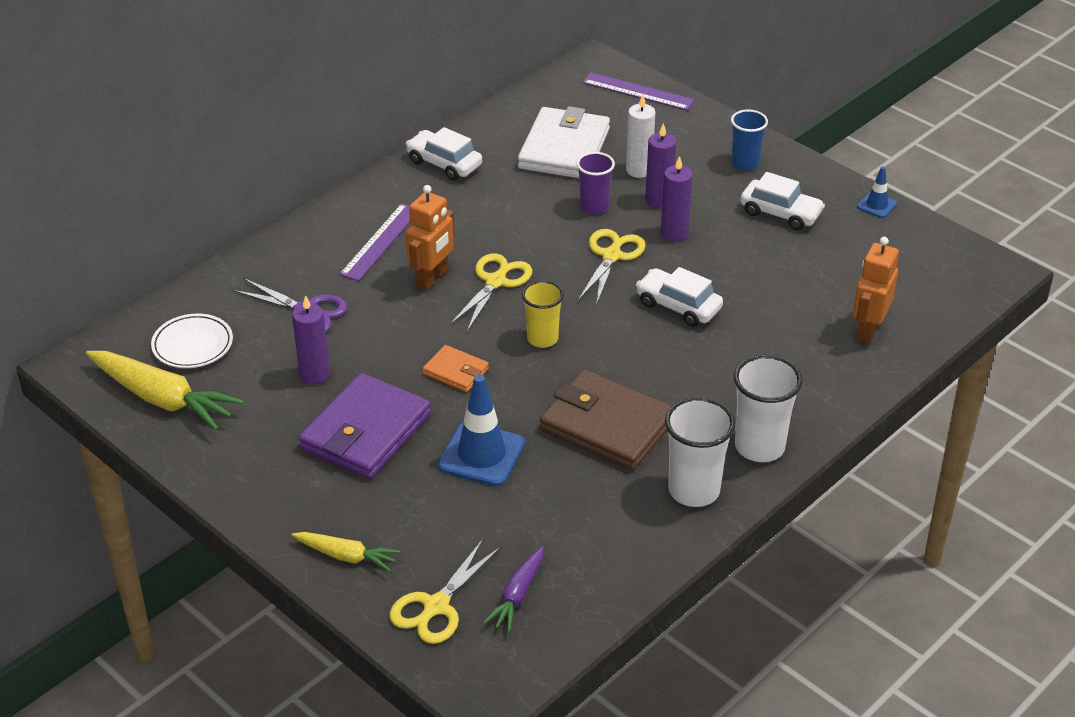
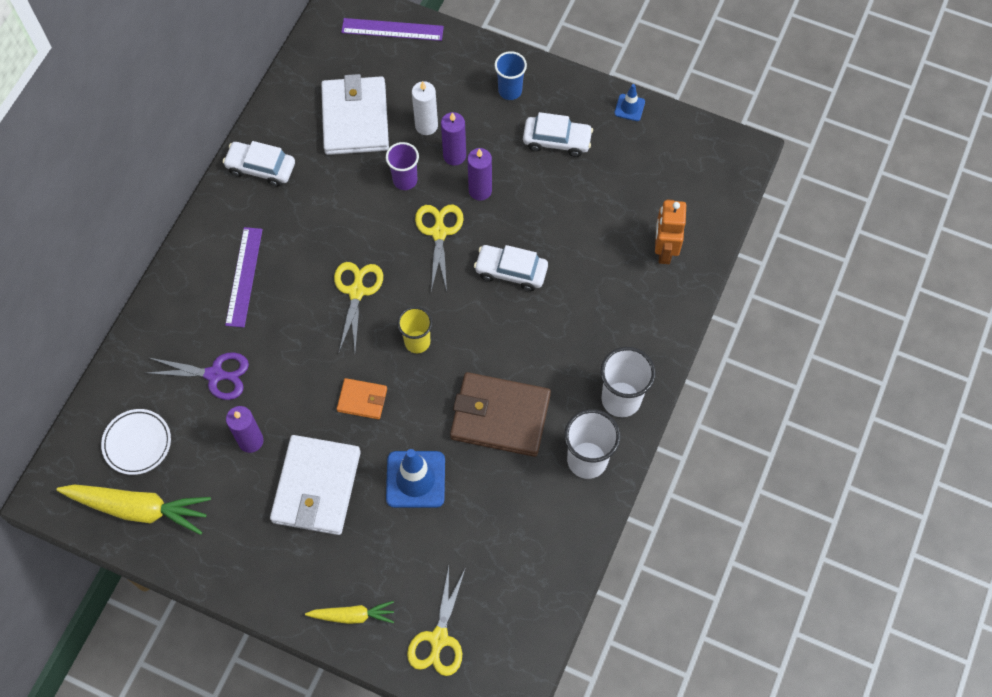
camera: 20 degrees left, 25 degrees up
(366, 431) = (316, 487): purple wallet -> white wallet
(432, 278) = (303, 304): orange robot -> none
(517, 595) = (494, 607): purple carrot -> none

